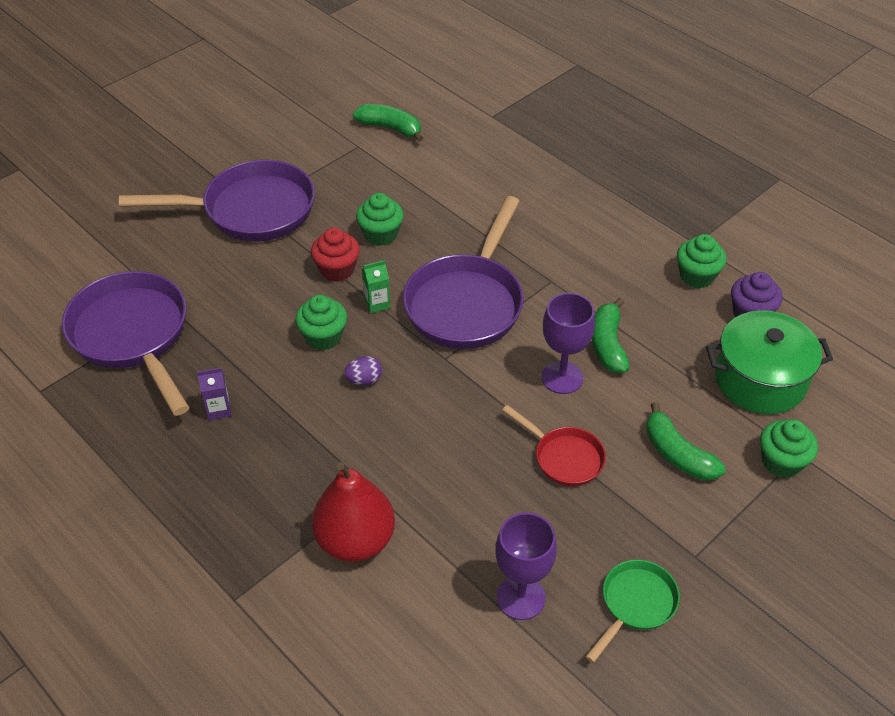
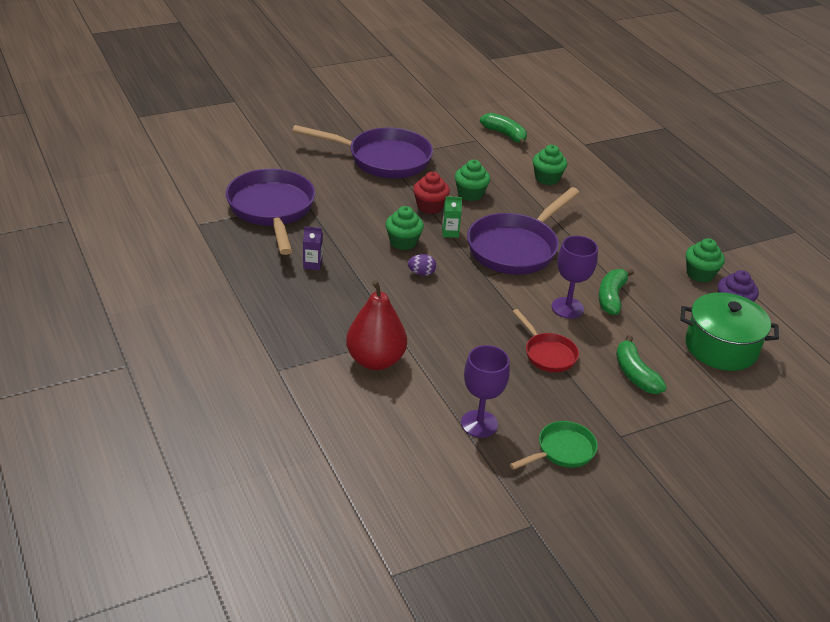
camera: 15 degrees right, 10 degrees down
(781, 462) = (714, 399): green cupcake -> green cupcake (547, 178)

